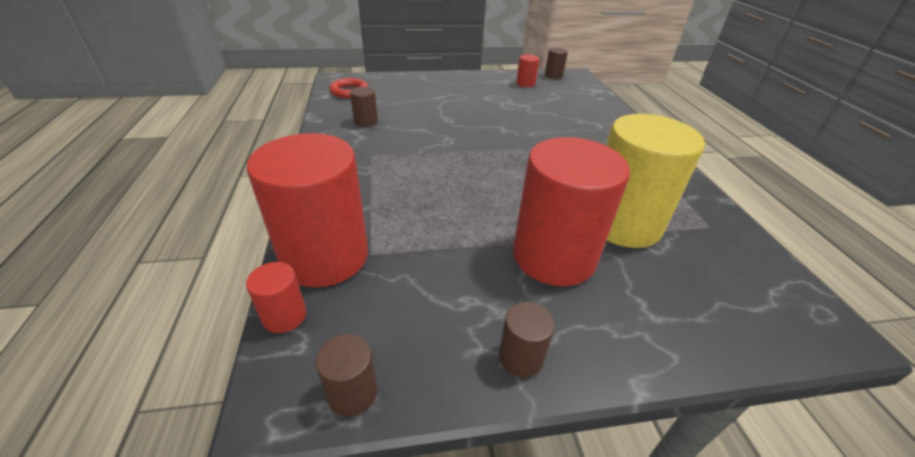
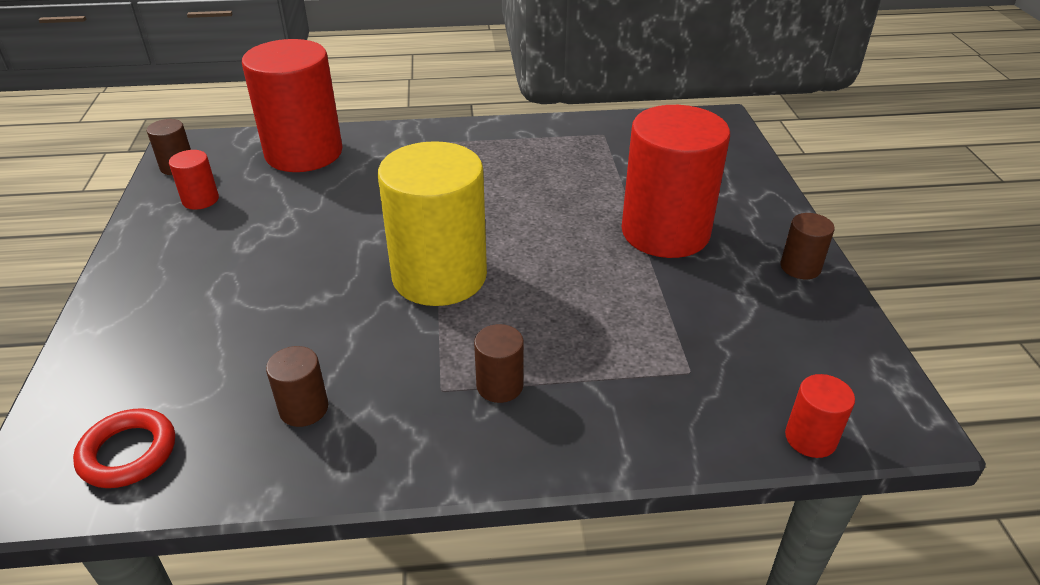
camera: 85 degrees left, 0 degrees up
(325, 256) = (704, 416): red cylinder -> red cylinder (304, 153)
(352, 393) = (877, 370): brown cylinder -> brown cylinder (499, 385)
(622, 223) = (604, 181): yellow cylinder -> yellow cylinder (439, 276)

